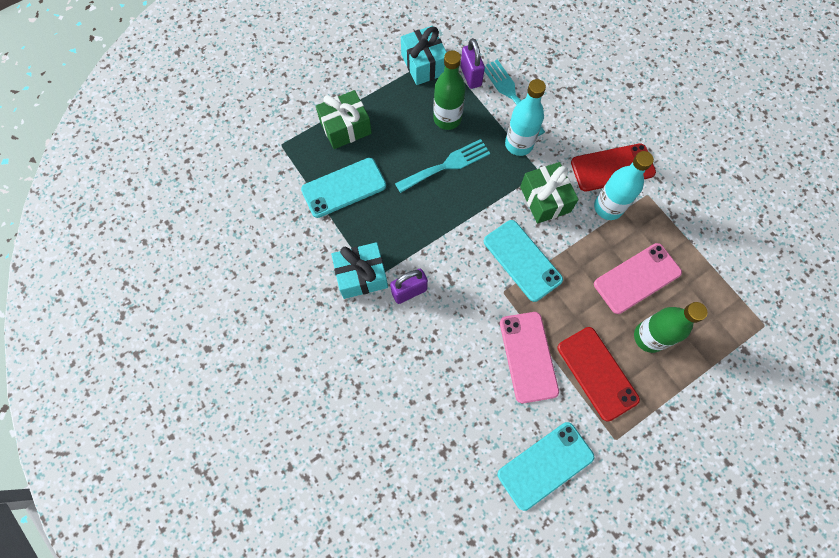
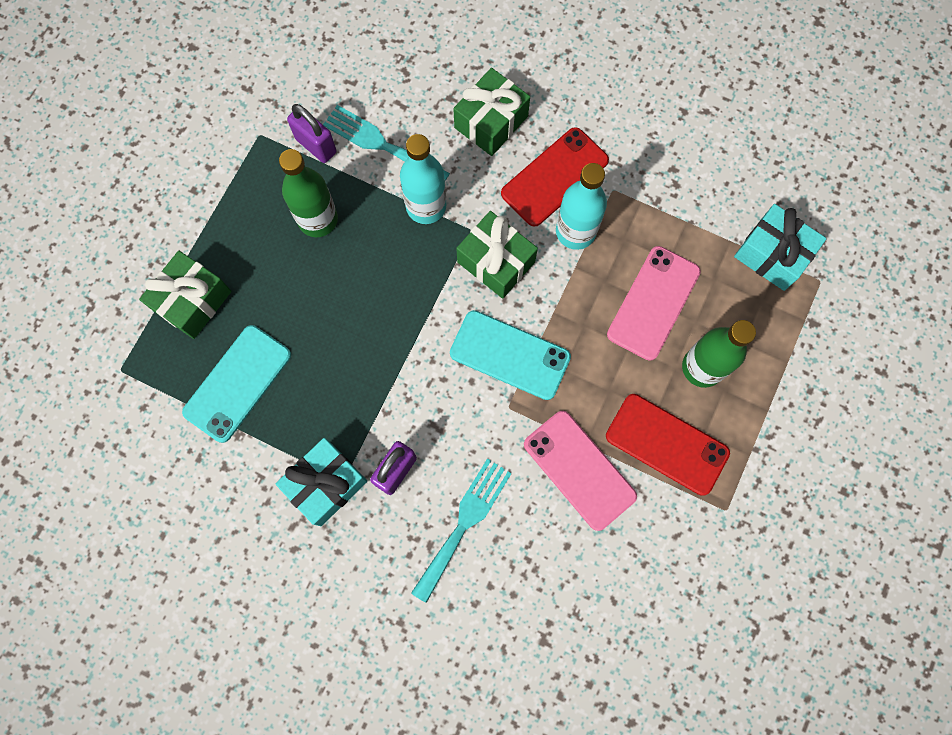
camera: 30 degrees left, 5 degrees up
(424, 64) = (246, 160): turquoise gift -> turquoise gift (772, 255)
(447, 165) = (352, 282): turquoise fork -> turquoise fork (464, 523)
(545, 465) = (665, 586): turquoise phone -> none
(588, 115) = (491, 122): none -> green gift

